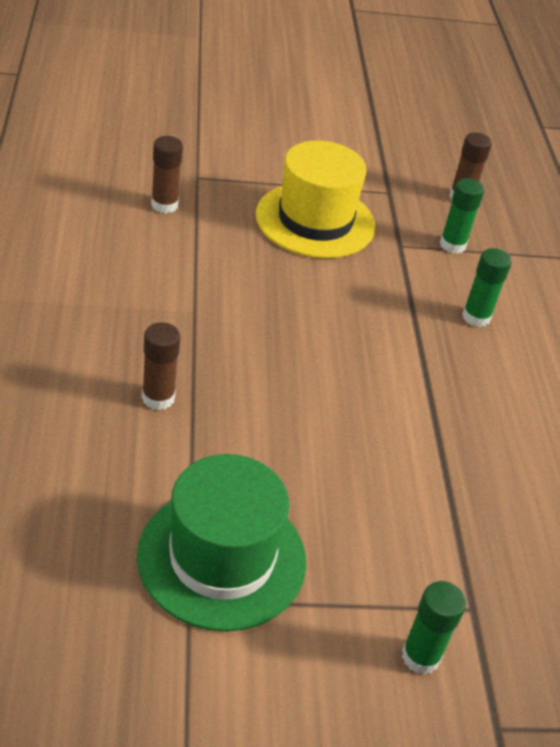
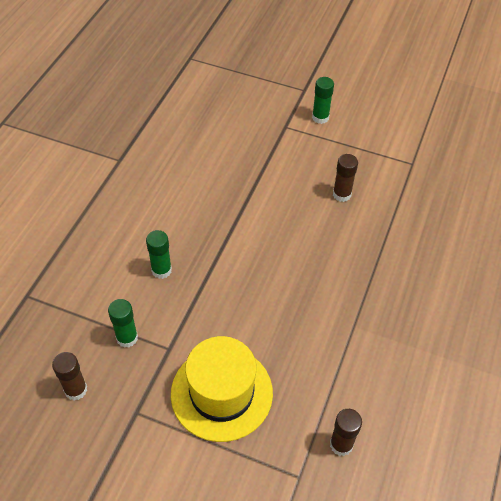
camera: 150 degrees left, 10 degrees up
(158, 398) = (398, 266): brown glue stick -> brown glue stick (341, 194)
(222, 558) = (391, 175): green hat -> none

